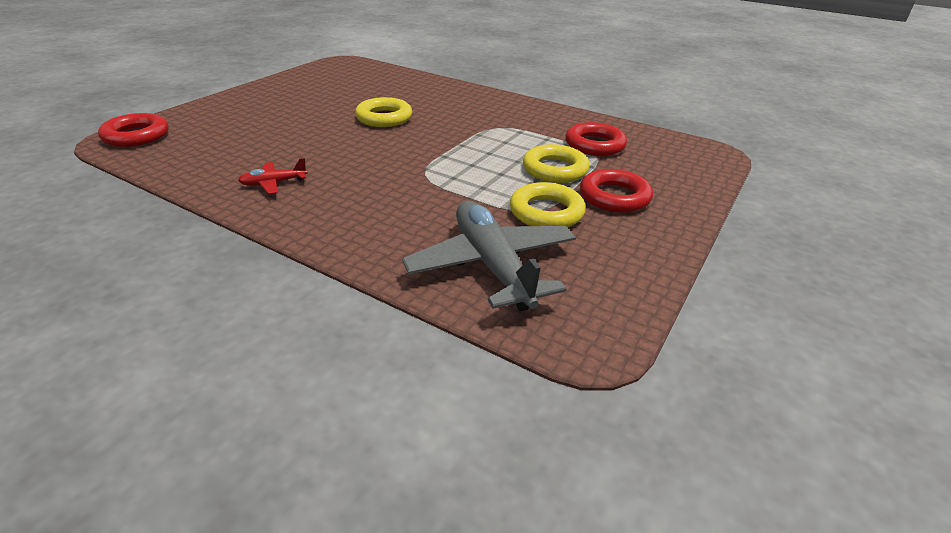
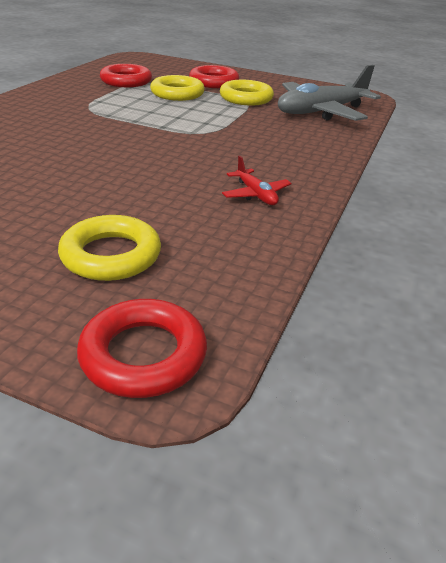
camera: 100 degrees left, 0 degrees up
(384, 118) = (58, 157): yellow ring -> yellow ring (111, 255)

